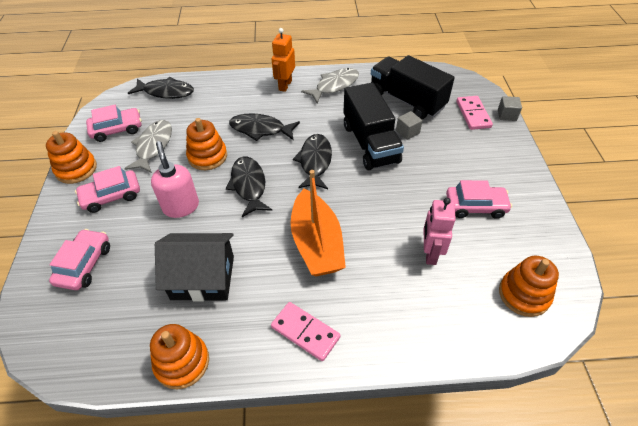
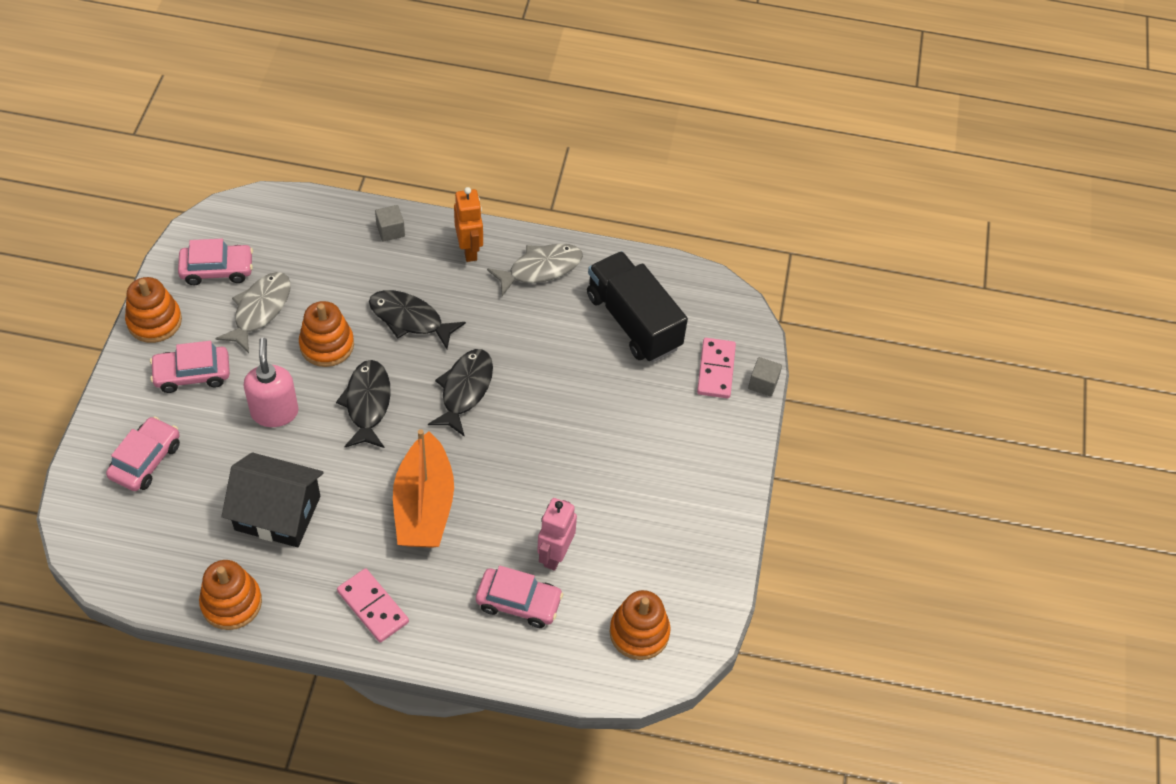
camera: 10 degrees right, 5 degrees up
(166, 92) = (297, 220): black fish -> none
(285, 85) = (469, 250): orange robot -> orange robot turned 135 degrees clockwise
(370, 143) = (550, 381): black truck -> none
(407, 132) = (609, 375): grey cube -> grey cube (390, 230)
(475, 206) = (642, 509): pink car -> pink car (518, 602)

